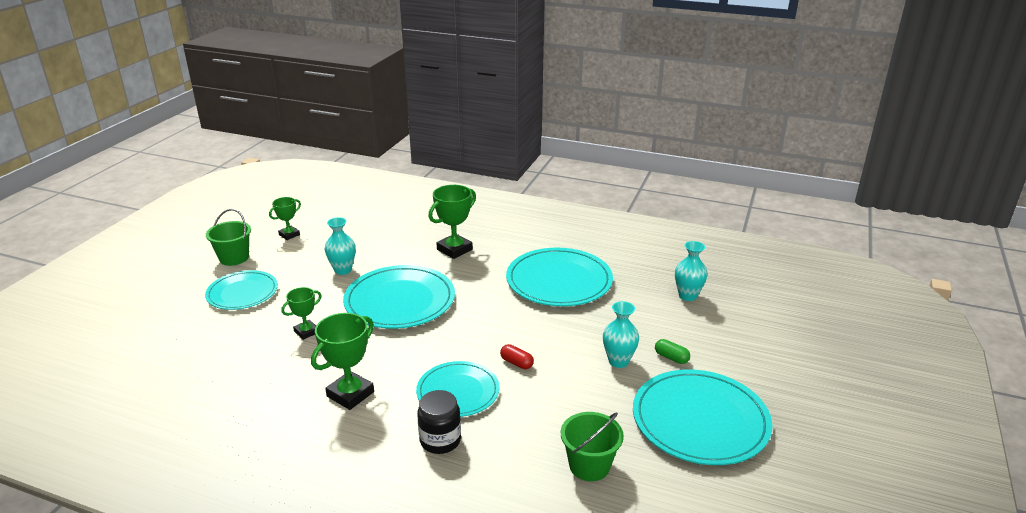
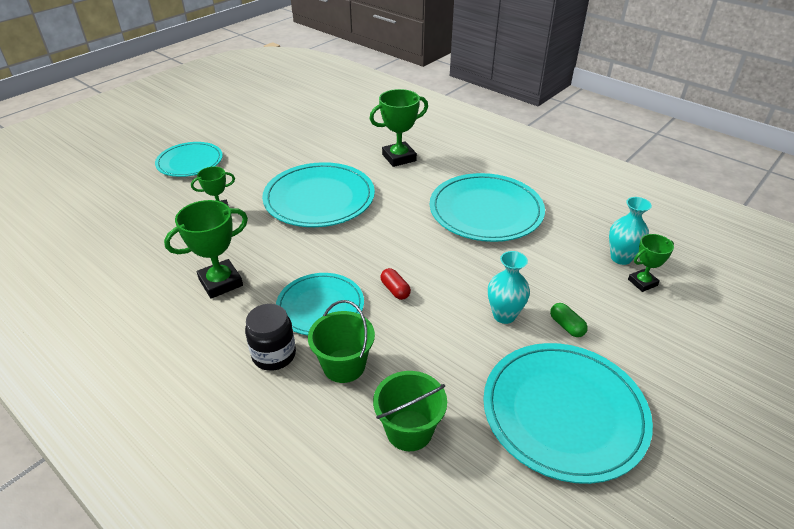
camera: 20 degrees right, 10 degrees up
(234, 258) = (203, 128): green bucket -> green bucket (344, 365)
(289, 235) = (260, 116): green trophy -> green trophy (642, 282)
(343, 270) = (286, 158): turquoise vase -> none

